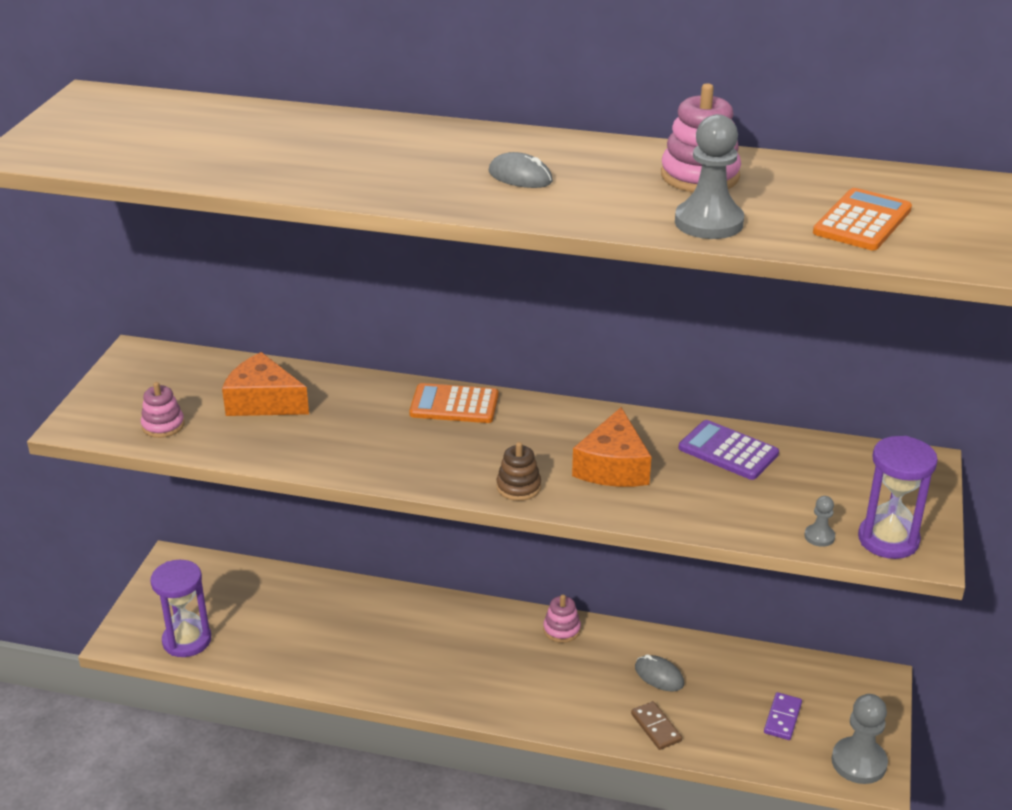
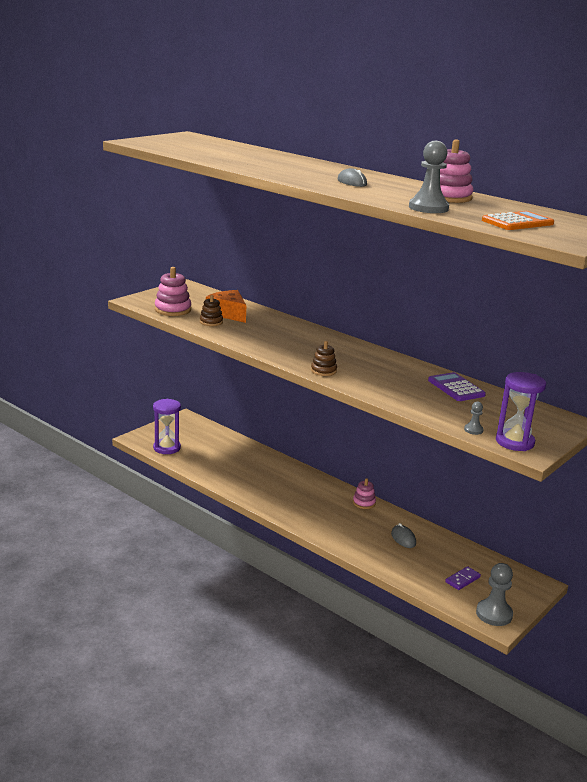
camera: 25 degrees right, 10 degrees down
(163, 425) = (173, 310): pink stacking toy -> pink stacking toy, size x1.60
(252, 434) = (211, 322): none -> brown stacking toy
(454, 405) = (322, 337): orange calculator -> none
(613, 467) = (383, 377): orange cheese -> none
(656, 727) = (382, 558): brown domino -> none

